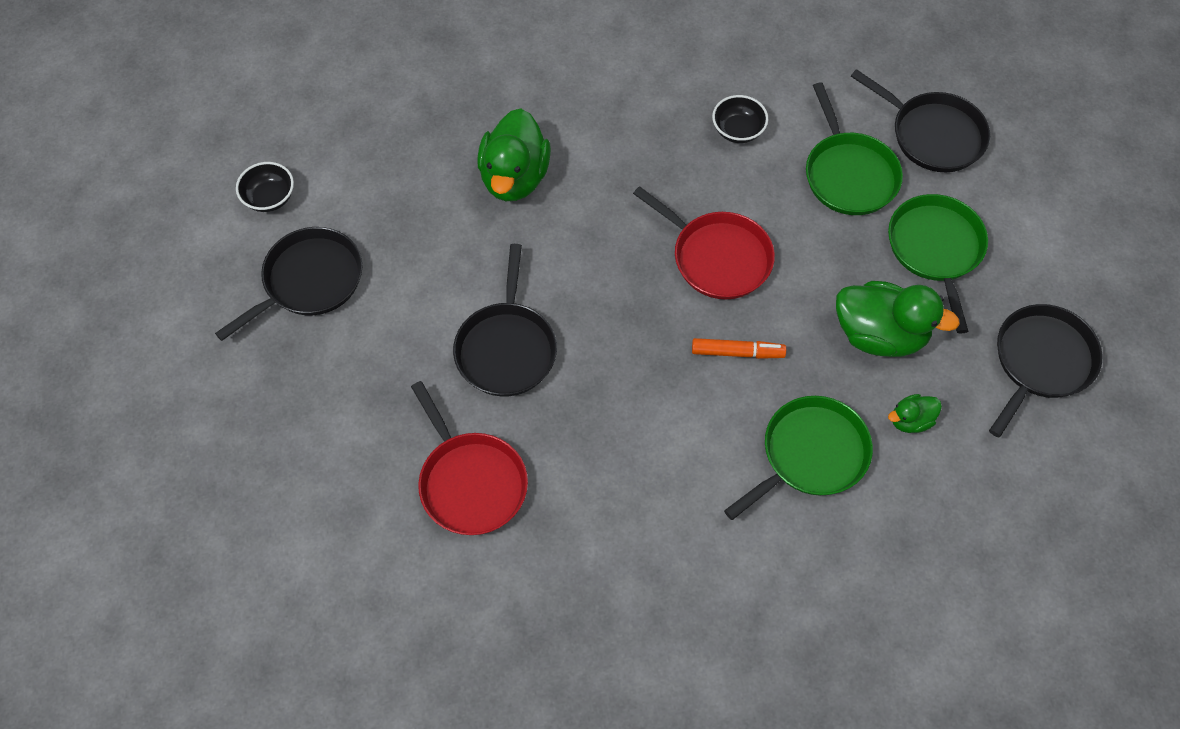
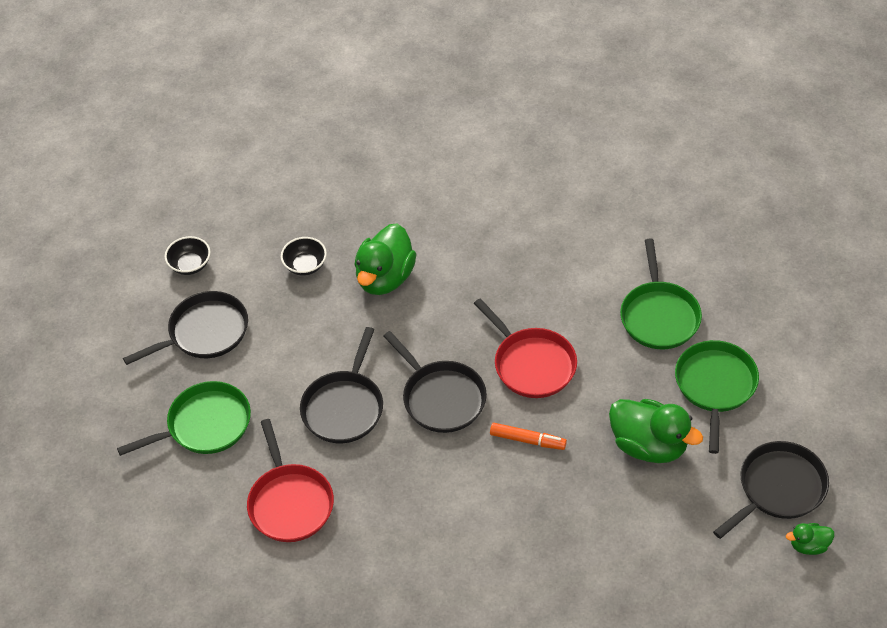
camera: 15 degrees right, 10 degrees down
(738, 130) = (576, 268): black bowl -> black bowl (305, 265)
(810, 455) = (565, 528): green pan -> green pan (205, 425)
(910, 421) = (655, 516): green duck -> green duck (808, 545)
(933, 135) = (739, 295): black pan -> black pan (441, 398)

